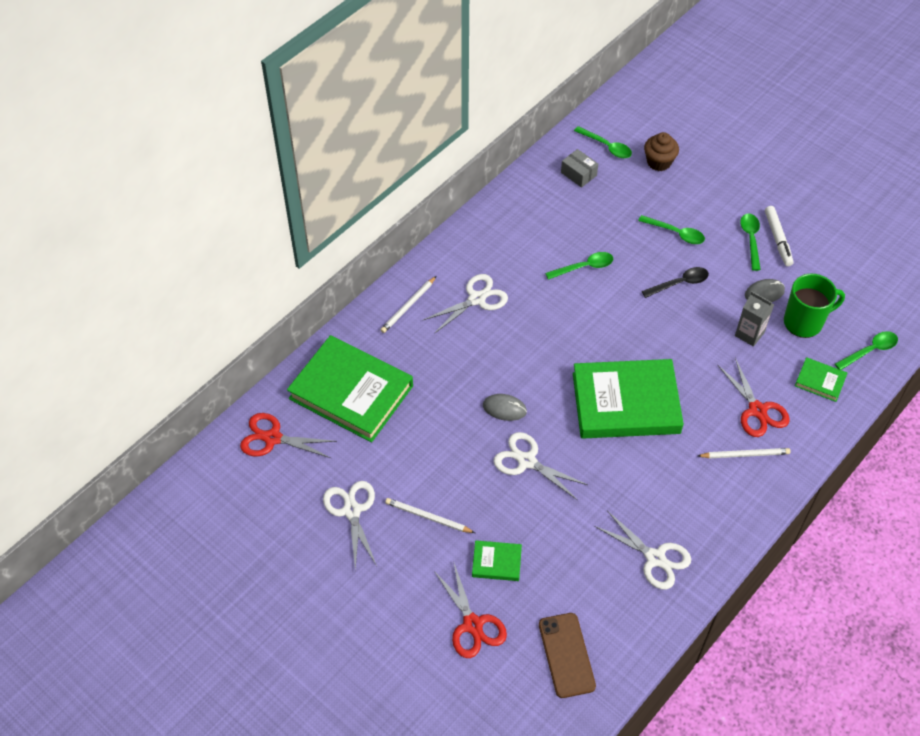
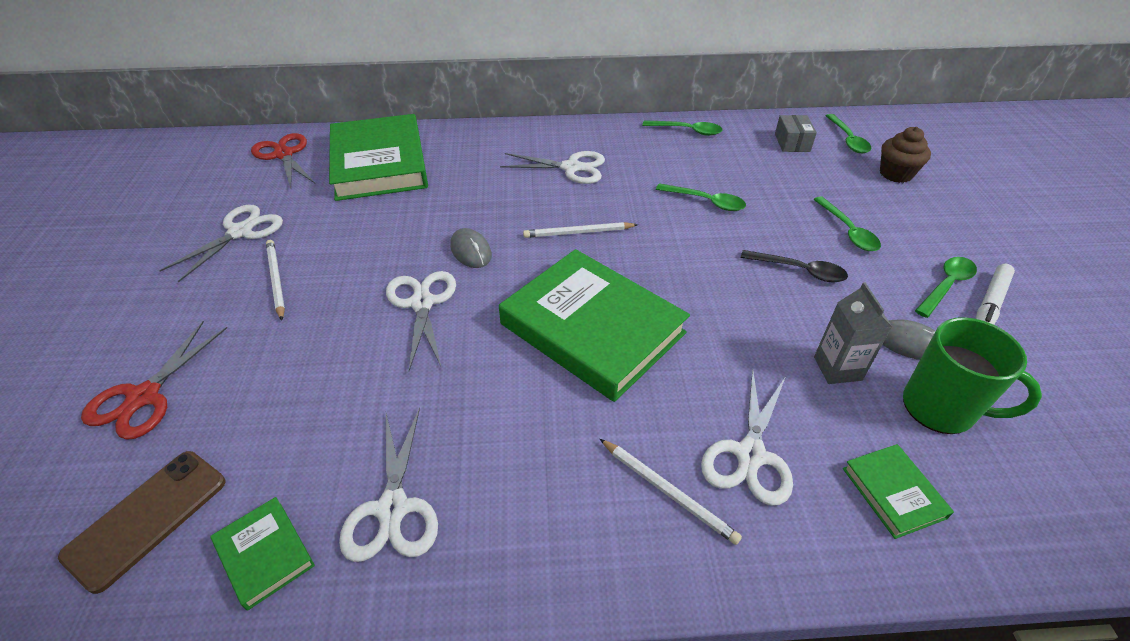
camera: 45 degrees right, 10 degrees down
(408, 306) = (510, 142): white pencil -> white pencil (578, 232)
(496, 562) = (256, 362): green book -> green book (265, 554)
(757, 410) = (750, 455): red scissors -> white scissors
(870, 350) = (1030, 517): green spoon -> green spoon (687, 131)

